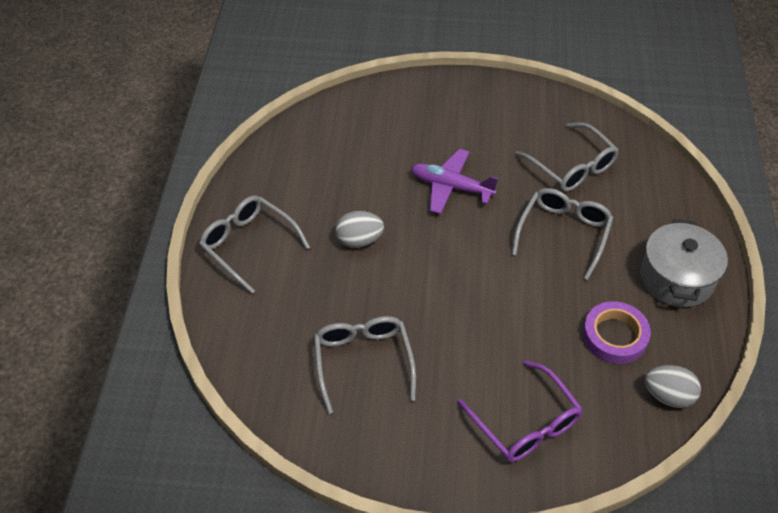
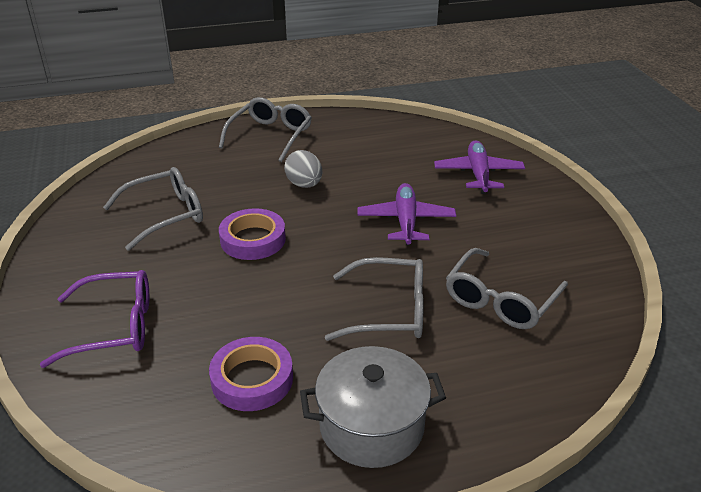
camera: 70 degrees right, 15 degrees down
(400, 117) = (478, 174): none -> purple plane
(434, 299) = (253, 239): none -> purple tape
(525, 423) = (114, 327): purple glasses -> purple glasses turned 135 degrees counterclockwise
(668, 396) = (174, 443): grey egg -> none

